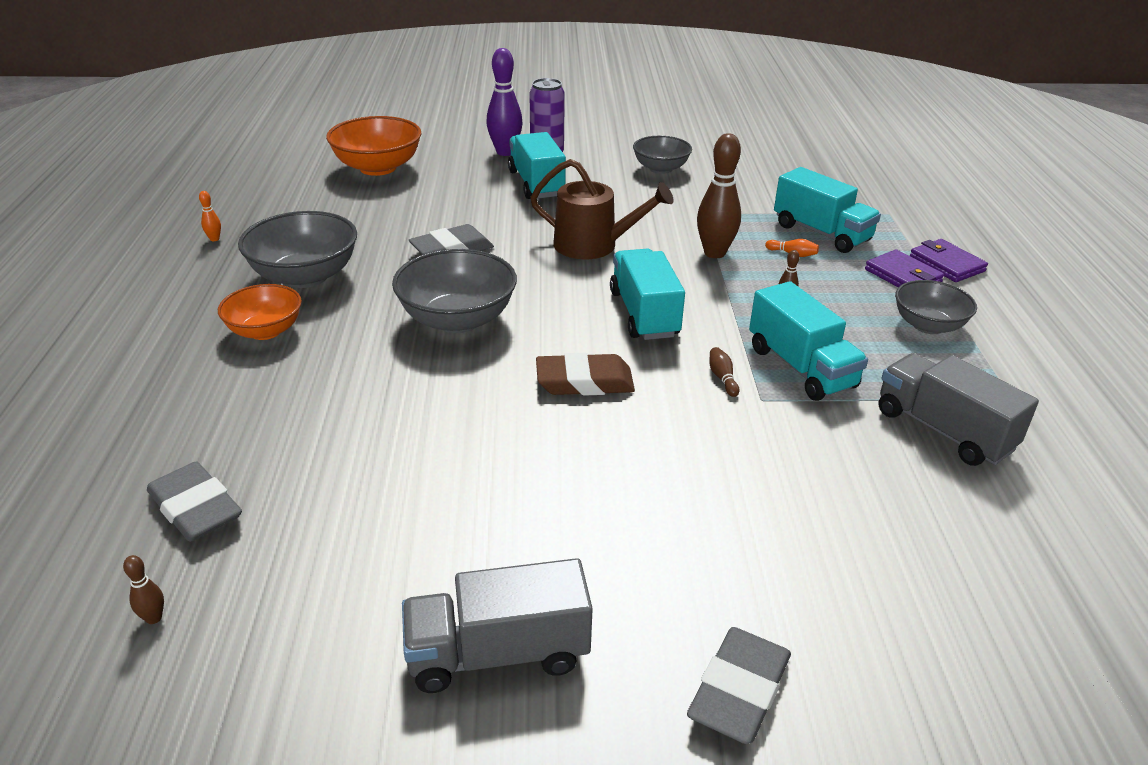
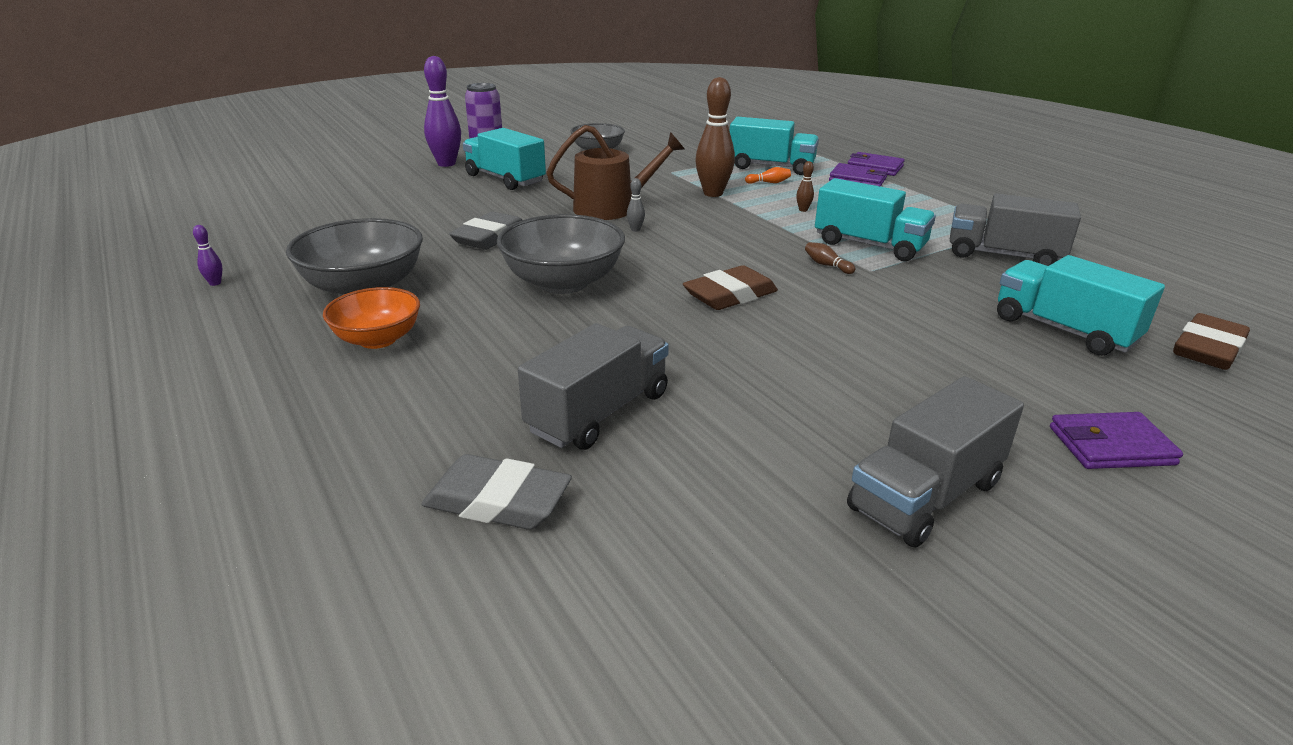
camera: 30 degrees left, 5 degrees down
(154, 618) = (580, 609): brown bowling pin -> none
(214, 239) = (215, 283): orange bowling pin -> purple bowling pin
(342, 461) = (598, 412): none -> grey truck
(378, 168) = (332, 195): orange bowl -> none
(586, 277) = (635, 230): none -> grey bowling pin
(644, 314) = (714, 241): turquoise truck -> turquoise truck (1063, 330)
(739, 690) = (1111, 446): grey eraser -> purple wallet
(928, 325) = (912, 202): grey bowl -> none
(1027, 638) = (1208, 349): none -> brown eraser

